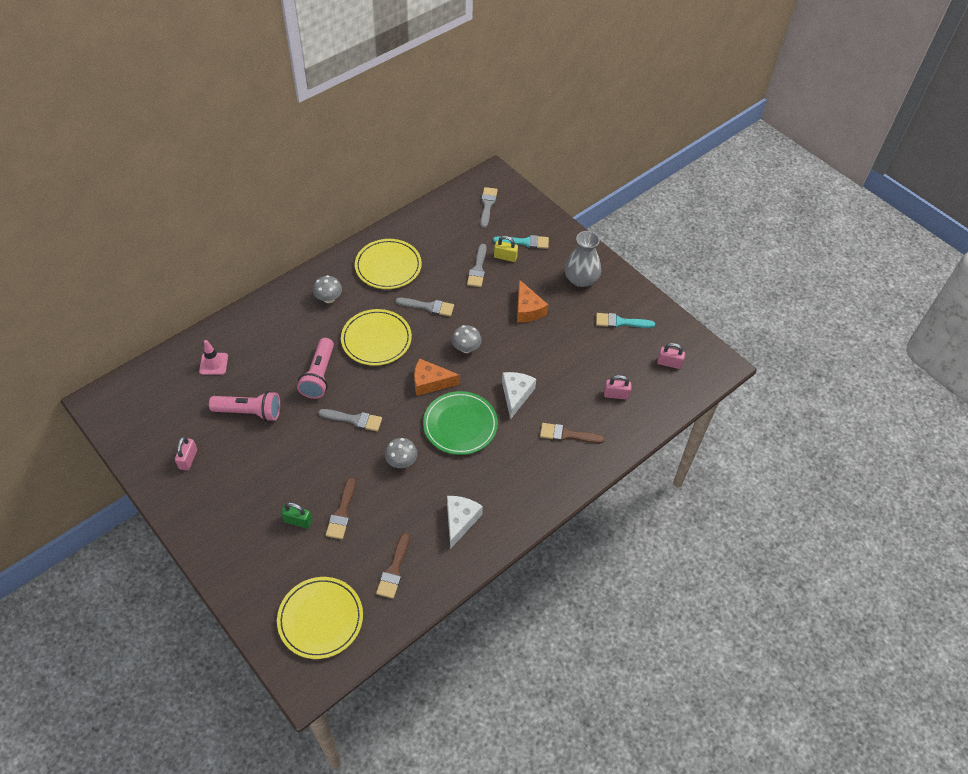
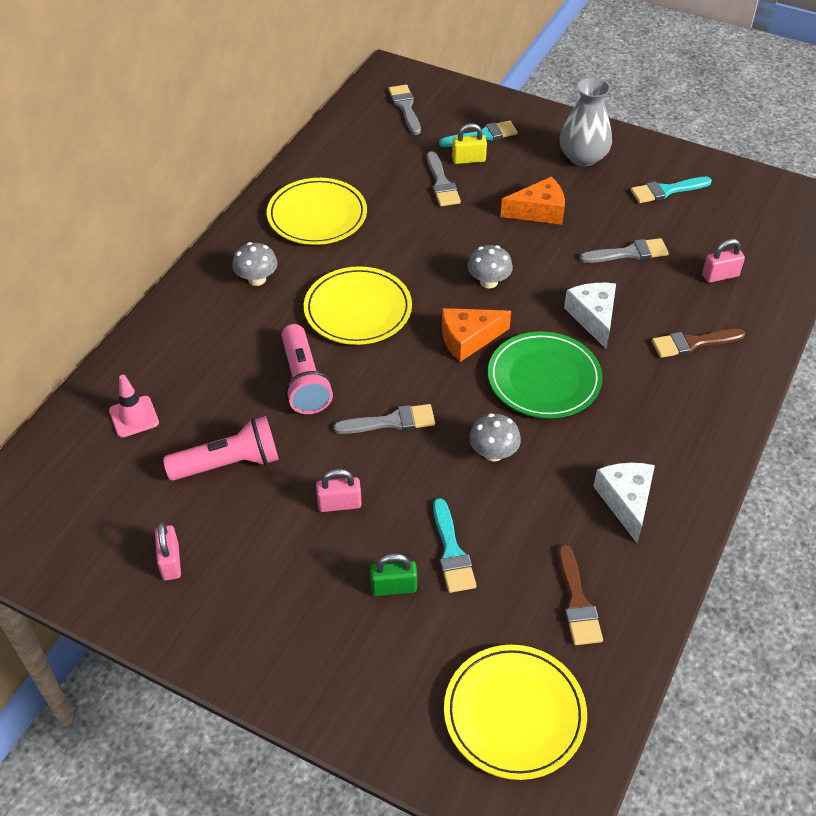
camera: 20 degrees left, 5 degrees down
(342, 512) = (452, 552): brown brush -> turquoise brush
(428, 307) = (404, 248): grey brush -> grey brush (629, 253)
(527, 309) = (539, 211): orange cheese -> orange cheese turned 60 degrees counterclockwise
(669, 363) = (758, 219): pink padlock -> pink padlock (339, 504)

